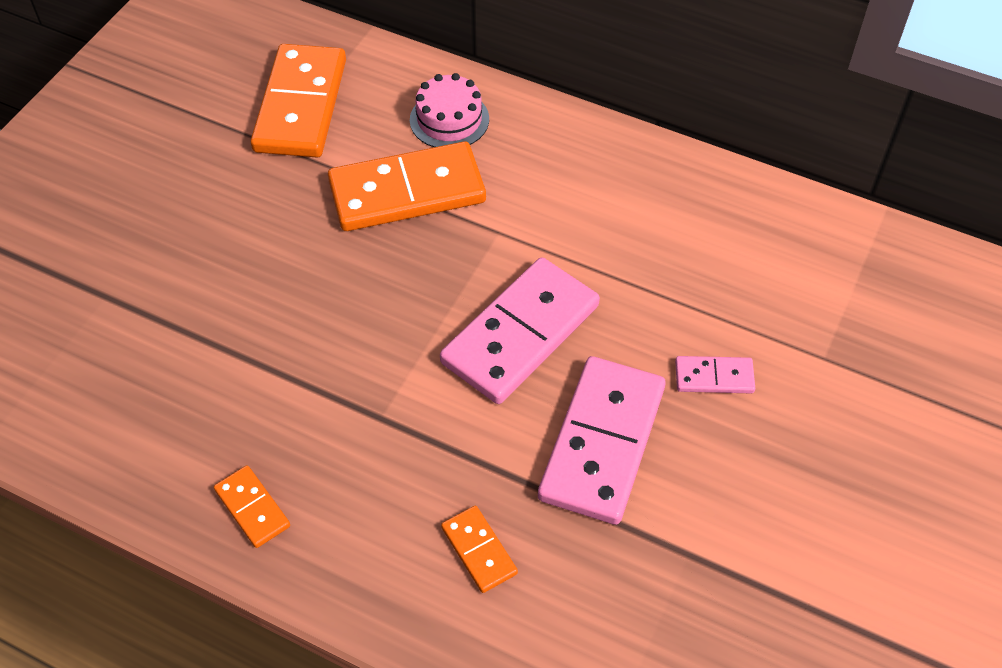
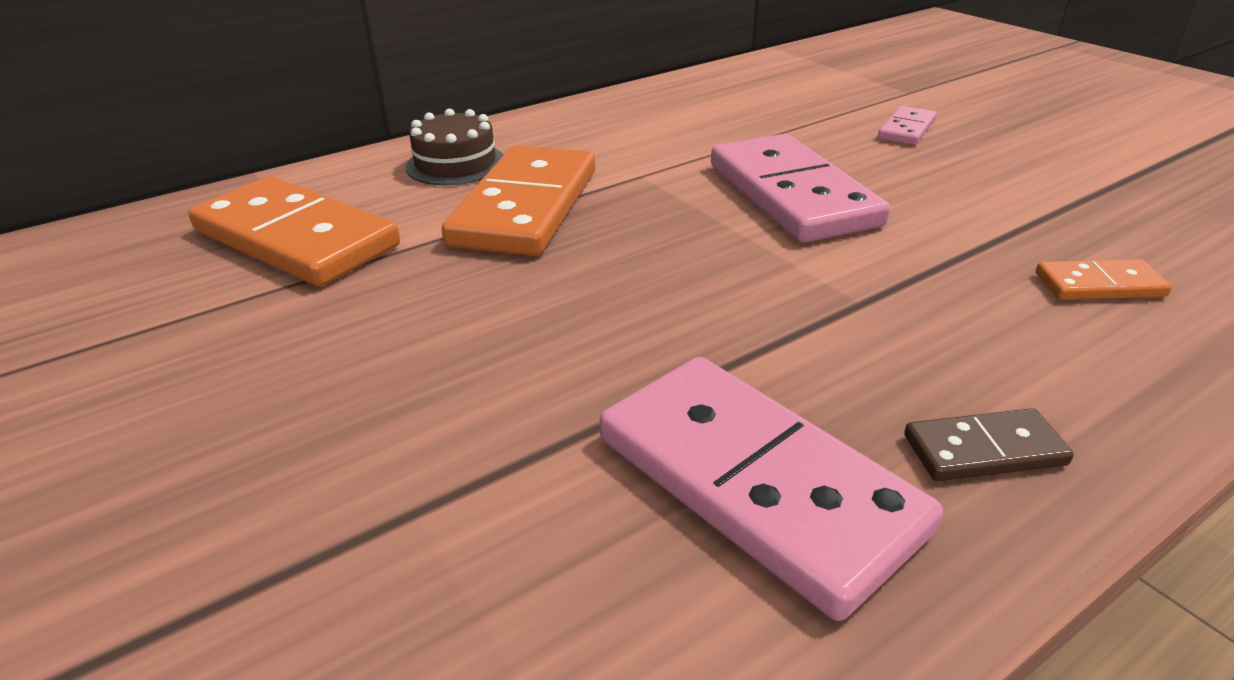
camera: 60 degrees left, 20 degrees down
(252, 508) = (984, 450): orange domino -> brown domino
(449, 119) = (455, 164): pink cake -> brown cake
(602, 443) = (963, 188): pink domino -> pink domino (757, 483)

